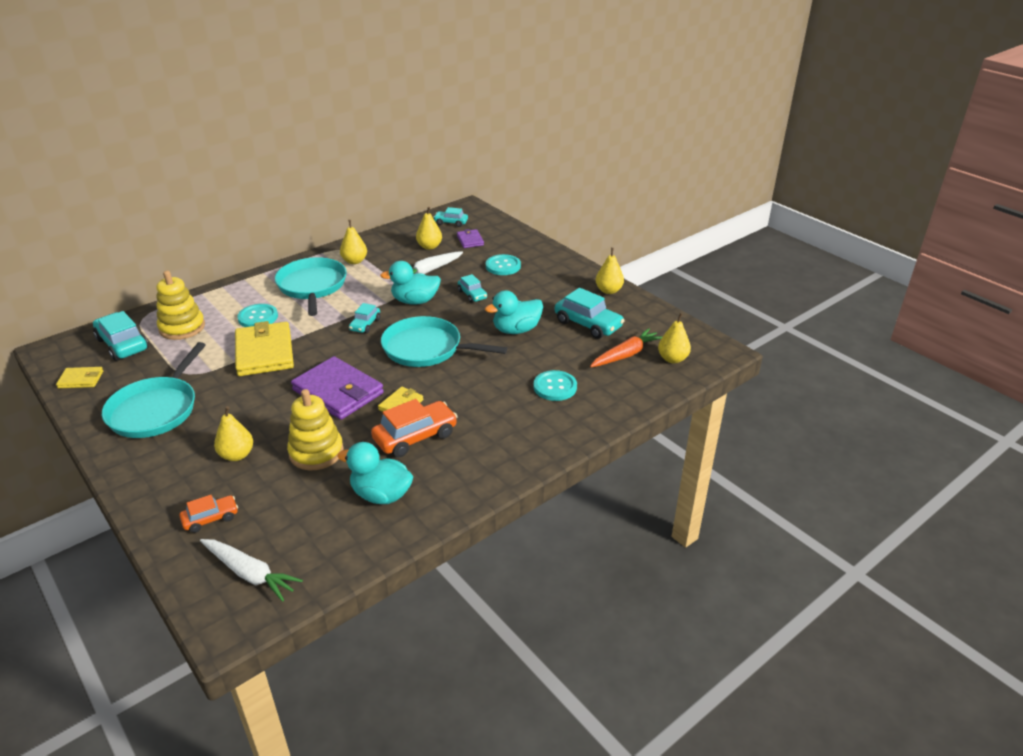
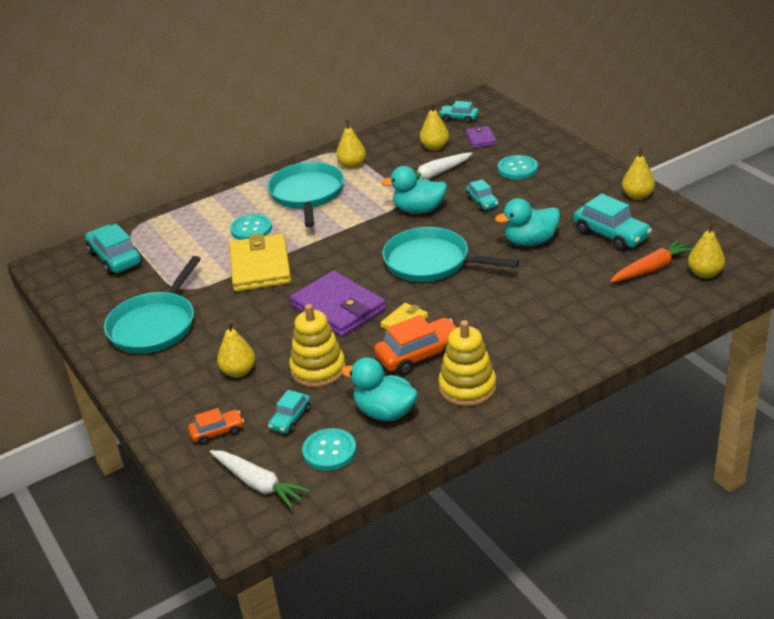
camera: 10 degrees right, 0 degrees up
(81, 379) = (78, 295): yellow wallet -> none
(182, 327) = (173, 240): yellow stacking toy -> yellow stacking toy (467, 387)
(365, 324) = (365, 236): turquoise car -> turquoise car (290, 419)
(555, 387) = (570, 304): turquoise button -> turquoise button (329, 451)

